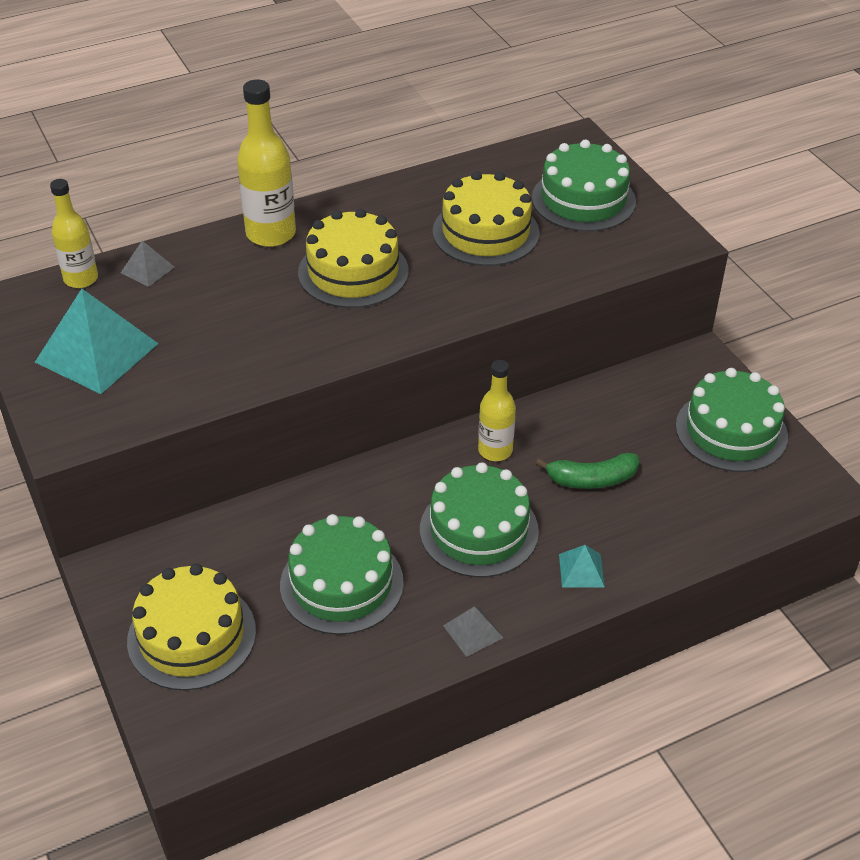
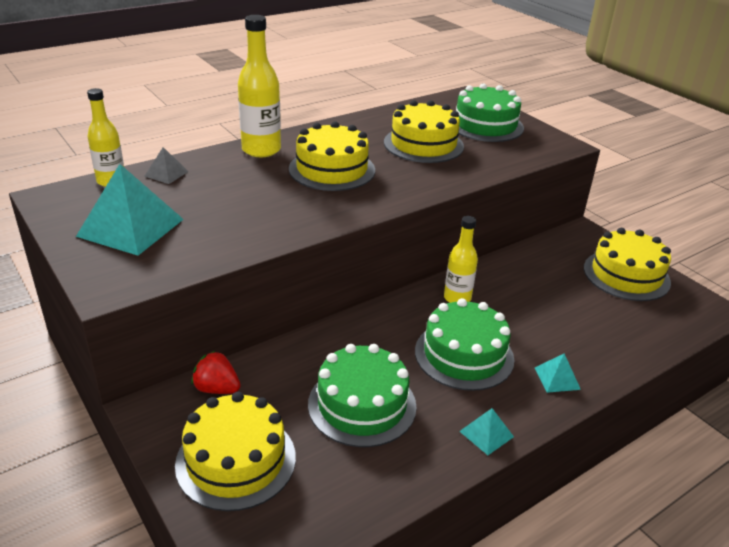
camera: 10 degrees left, 10 degrees down
(184, 549) = (217, 388): none -> red strawberry
(473, 631) = (486, 434): grey pyramid -> turquoise pyramid
(591, 479) = (538, 313): green banana -> none
(731, 431) = (626, 275): green cake -> yellow cake

